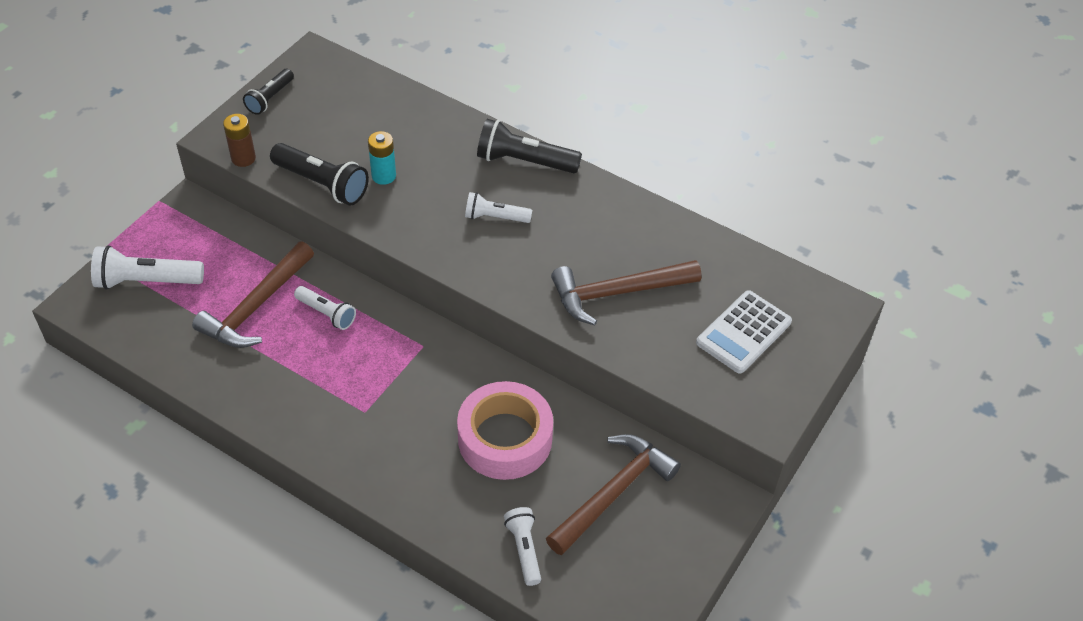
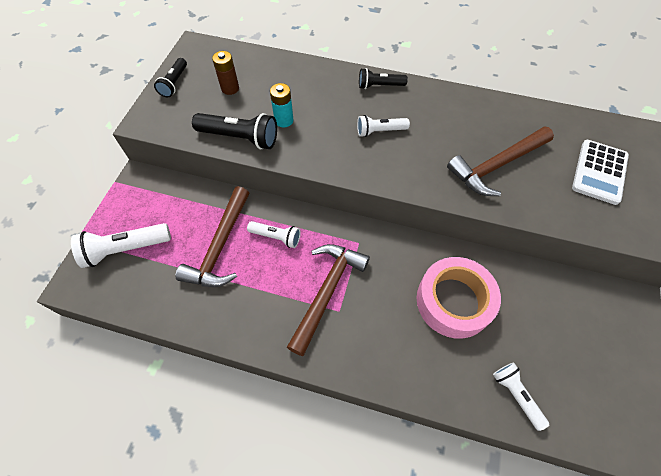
camera: 15 degrees left, 10 degrees up
(243, 158) = (170, 133): brown battery -> brown battery (230, 88)
(524, 161) = (379, 86): black flashlight -> black flashlight, size x0.62
(613, 493) = (553, 323): brown hammer -> brown hammer (326, 292)

